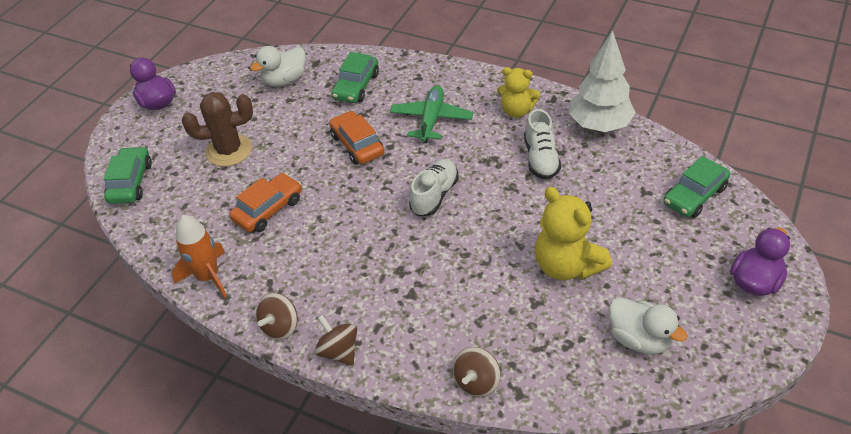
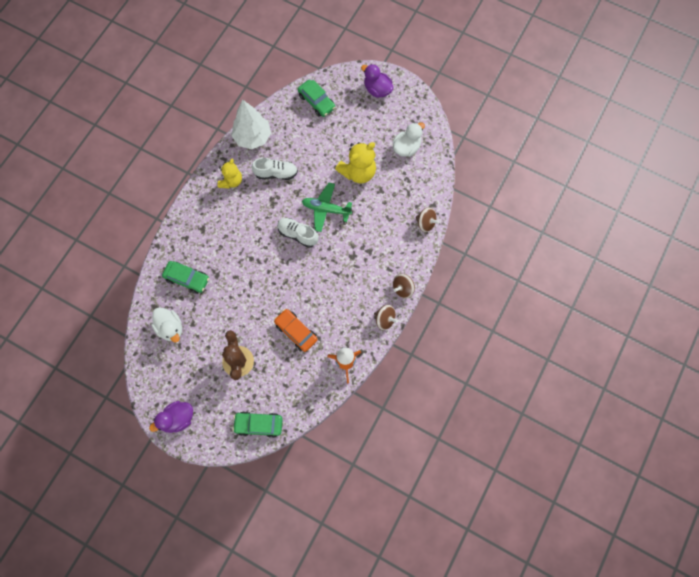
camera: 90 degrees left, 25 degrees up
(357, 145) = (246, 278): orange car -> none
(431, 119) = (230, 232): green plane -> green plane (326, 209)

